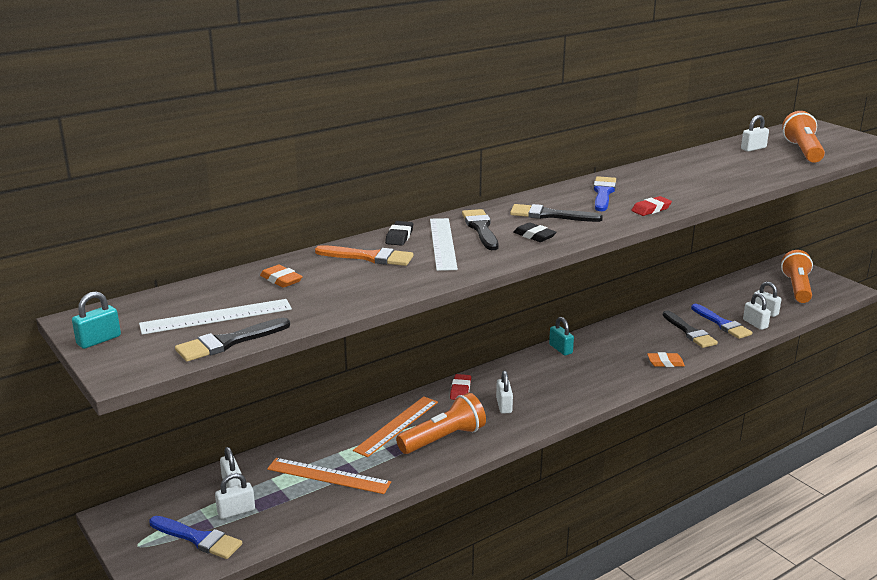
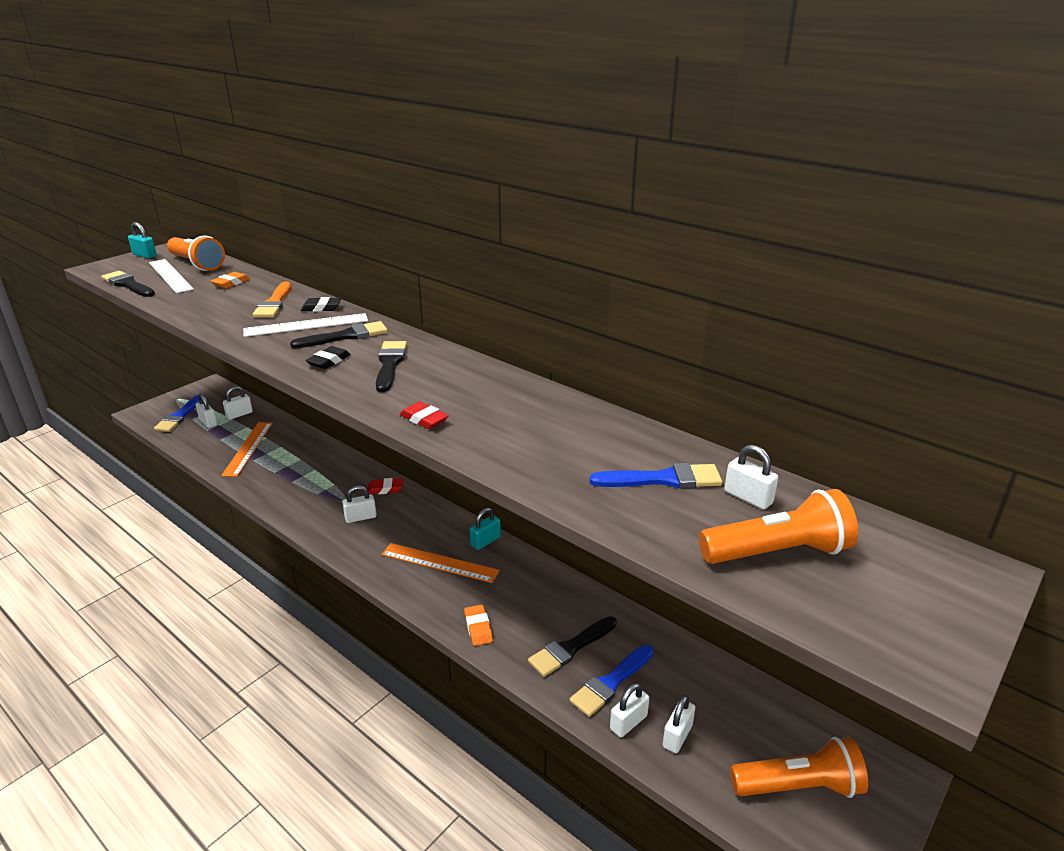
camera: 75 degrees right, 5 degrees up
(397, 426) = (321, 466): orange ruler -> orange ruler (439, 562)
(443, 439) = (301, 492): orange flashlight -> orange flashlight (197, 264)
(603, 193) = (471, 388): blue brush -> blue brush (663, 479)

